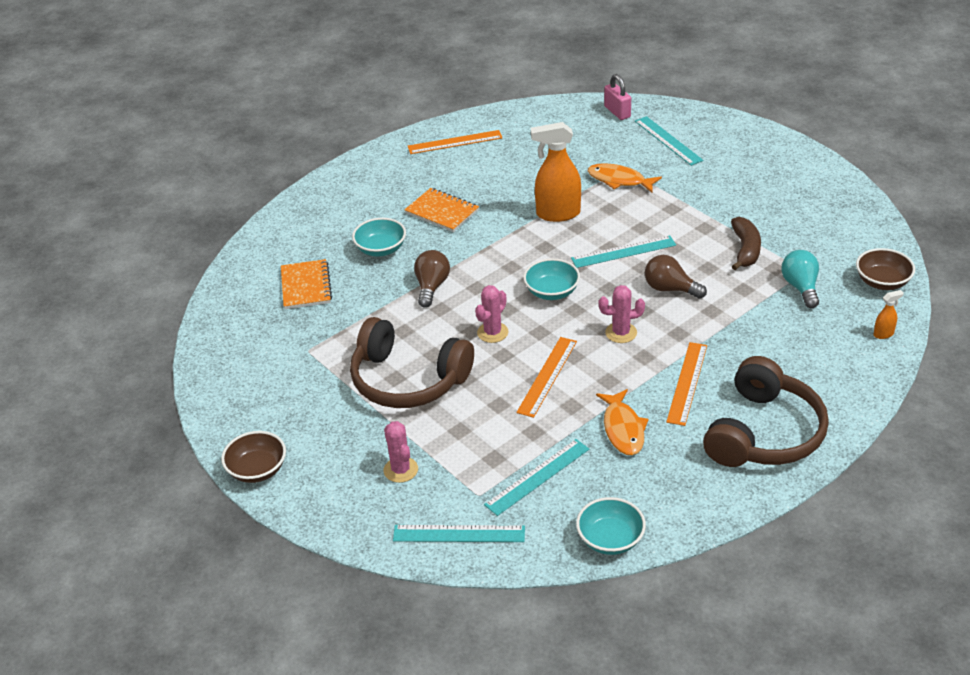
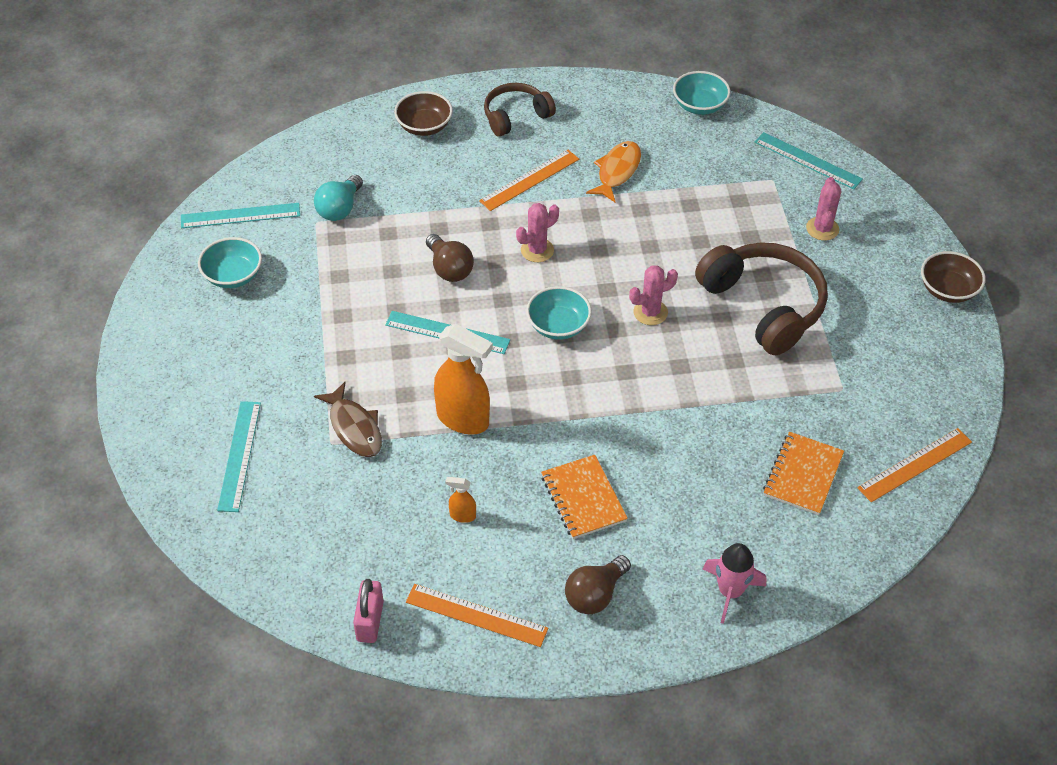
camera: 150 degrees left, 10 degrees up
(315, 211) = (730, 592): none -> pink rocket
(381, 249) = (689, 481): turquoise bowl -> turquoise bowl (233, 275)
(431, 287) = (670, 398): brown light bulb -> brown light bulb (595, 594)
(537, 476) = (716, 170): turquoise ruler -> turquoise ruler (240, 216)
(547, 376) = (637, 244): orange ruler -> orange ruler (915, 465)
(617, 112) = (239, 542): pink padlock -> pink padlock (370, 621)
(619, 180) = (354, 428): orange fish -> brown fish
(621, 333) = (537, 250): pink cactus -> pink cactus turned 60 degrees counterclockwise
(745, 250) = (337, 270): brown banana -> none
(764, 433) = (515, 116): brown headphones -> brown headphones, size x0.60
(882, 282) = (270, 177): brown bowl -> brown bowl (424, 126)
(883, 334) = (332, 137): orange spray bottle -> orange spray bottle (462, 516)

